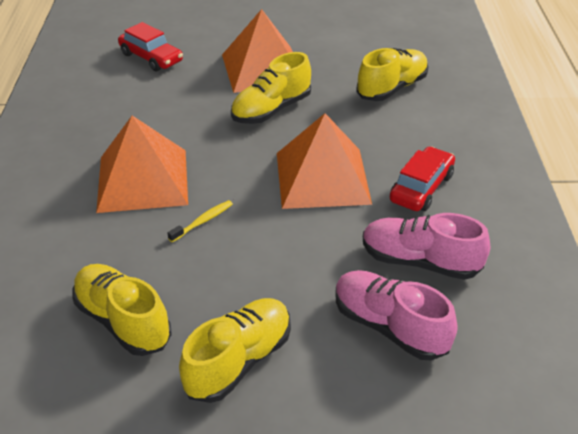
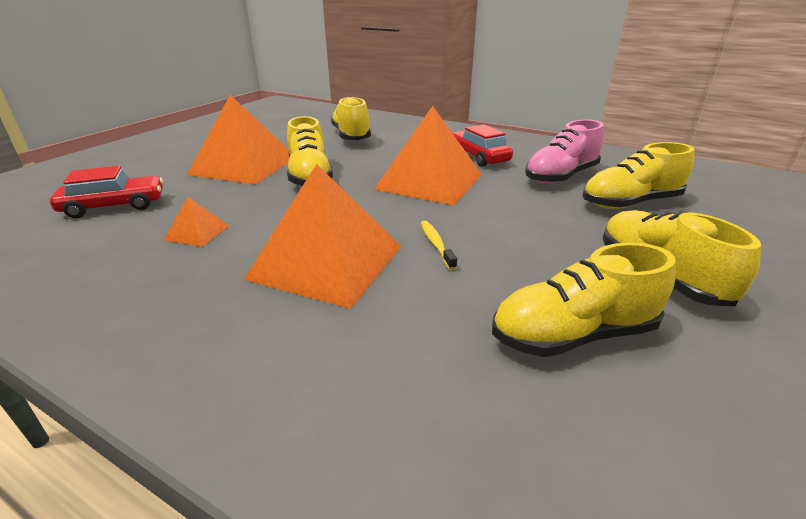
camera: 60 degrees left, 10 degrees down
(142, 109) = (197, 232): none -> orange pyramid
(389, 327) = (630, 203): pink shoe -> yellow shoe

